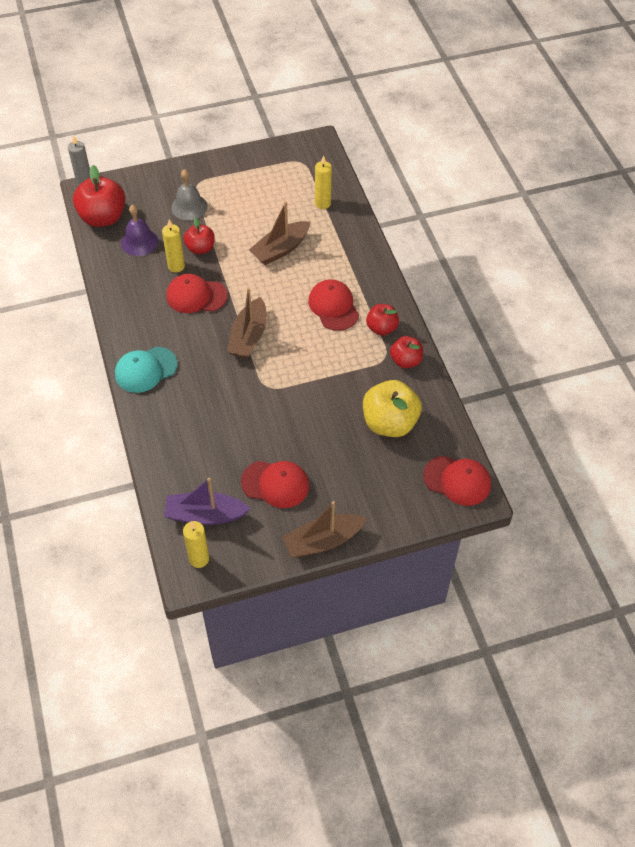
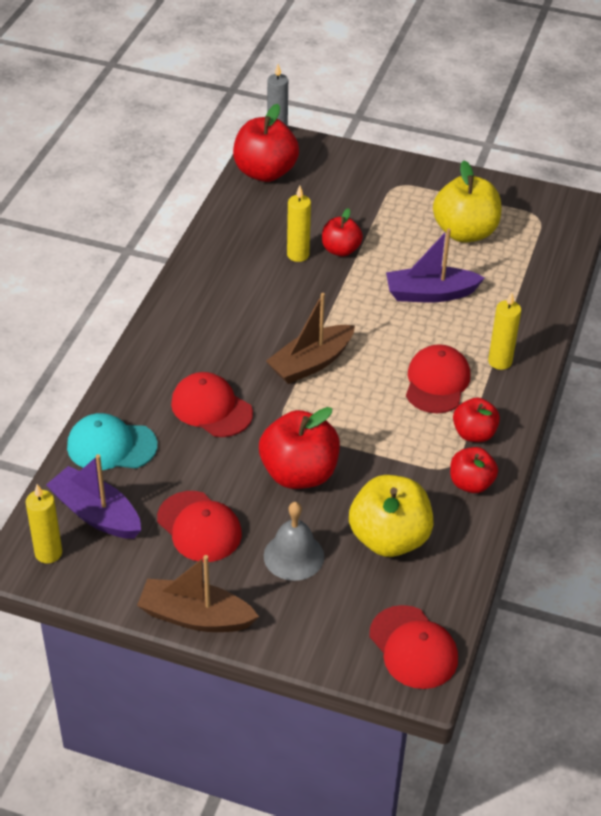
camera: 35 degrees right, 10 degrees down
(139, 242) = (281, 213): purple bell -> none
(145, 370) = (170, 338): turquoise cap -> turquoise cap (111, 446)
(189, 207) = (367, 204): grey bell -> grey bell (293, 556)
(196, 296) = (292, 294): red cap -> red cap (211, 408)
(266, 195) = (465, 232): none -> yellow apple
(280, 249) = (430, 294): brown boat -> purple boat
(304, 413) = (299, 473): none -> red apple
(322, 203) = (524, 270): yellow candle -> yellow candle (500, 361)

